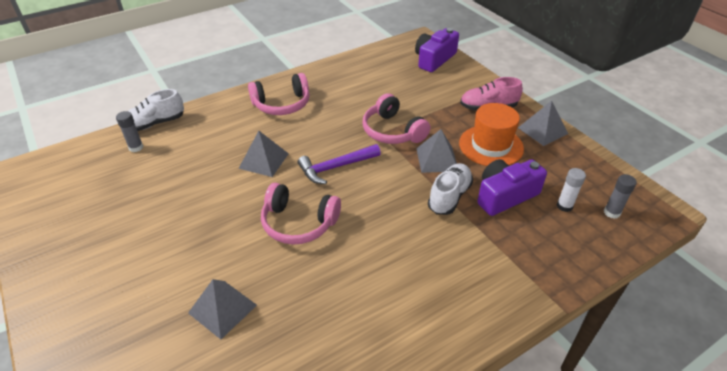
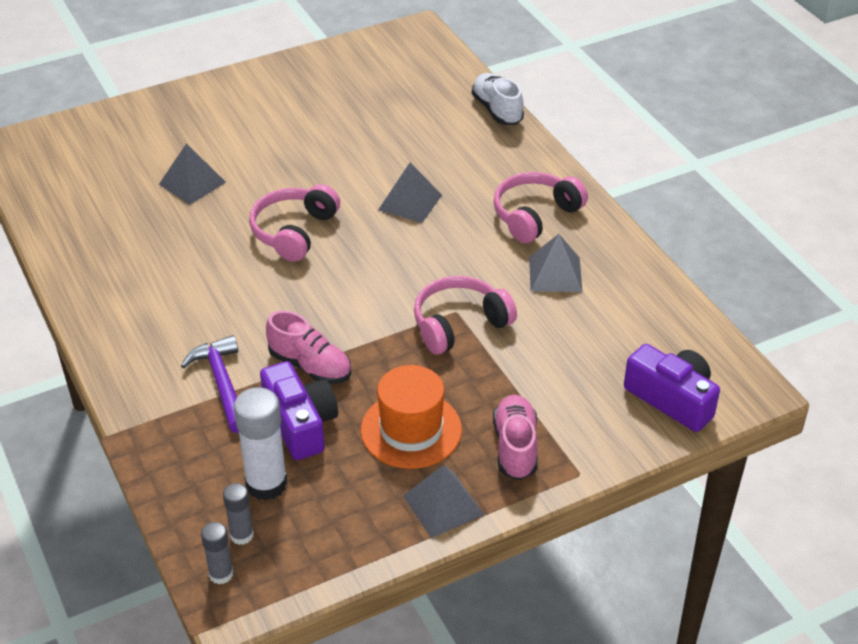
camera: 95 degrees right, 0 degrees up
(136, 147) = (450, 102): grey glue stick -> grey glue stick (221, 574)
(282, 104) = (535, 215): pink headphones -> pink headphones turned 60 degrees clockwise
(335, 167) = (387, 264): purple hammer -> purple hammer (222, 383)
(437, 159) = (389, 364): grey pyramid -> grey pyramid (555, 274)
(449, 196) = (310, 366): white shoe -> pink shoe
(564, 206) = (266, 484): white glue stick -> white glue stick, size x1.82

